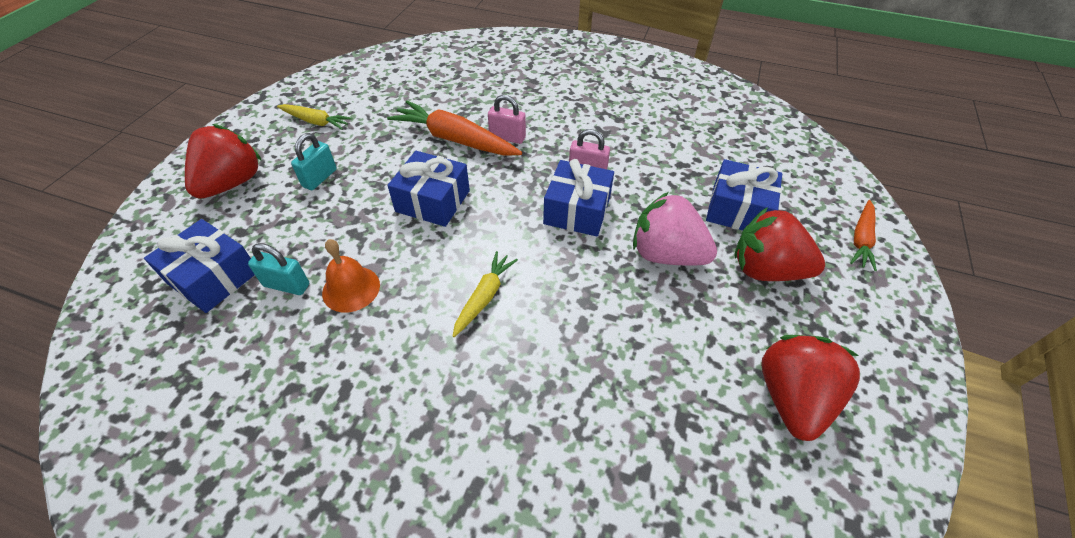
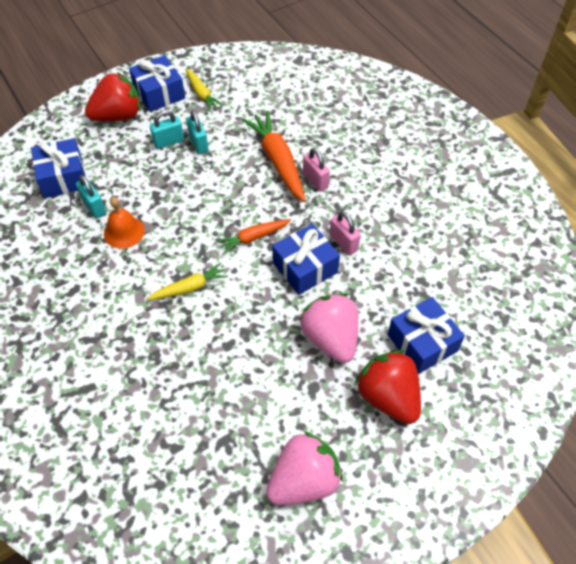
camera: 40 degrees right, 5 degrees up
(356, 164) = (198, 144): none -> turquoise padlock
(433, 201) = (220, 201): blue gift -> blue gift (159, 93)
(792, 398) = (304, 480): red strawberry -> pink strawberry
(861, 239) = (492, 429): orange carrot -> orange carrot (253, 238)

